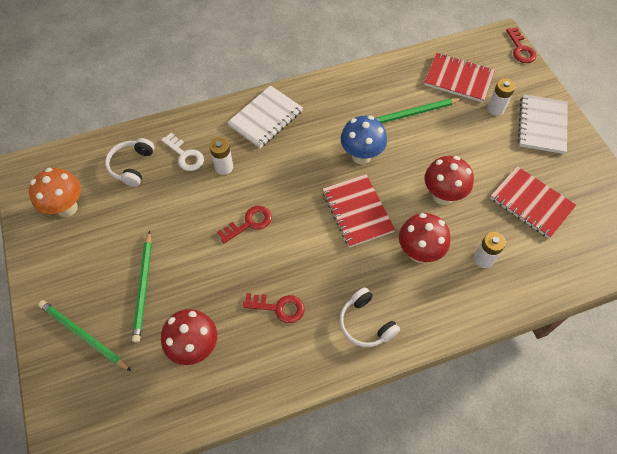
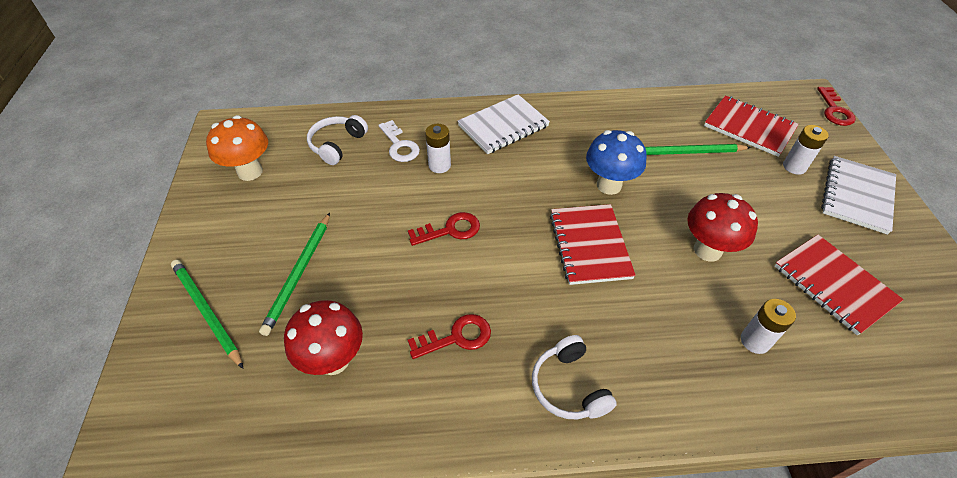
camera: 15 degrees right, 10 degrees down
(279, 307) = (457, 337): red key -> red key turned 45 degrees counterclockwise
(419, 252) = (663, 312): red mushroom -> none

